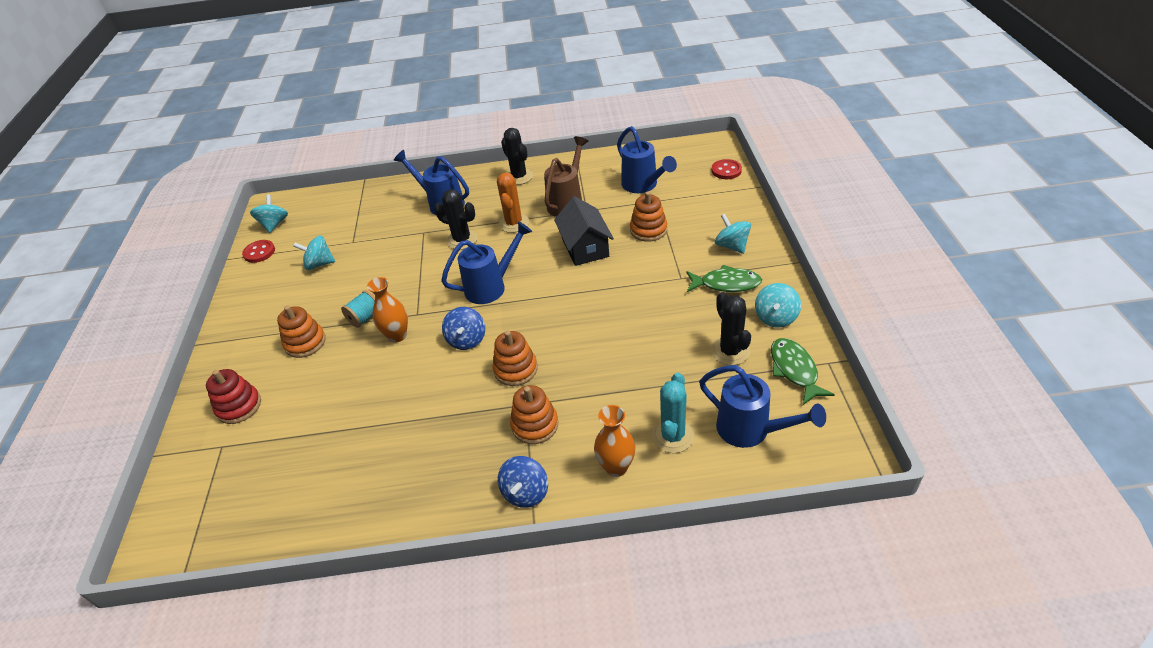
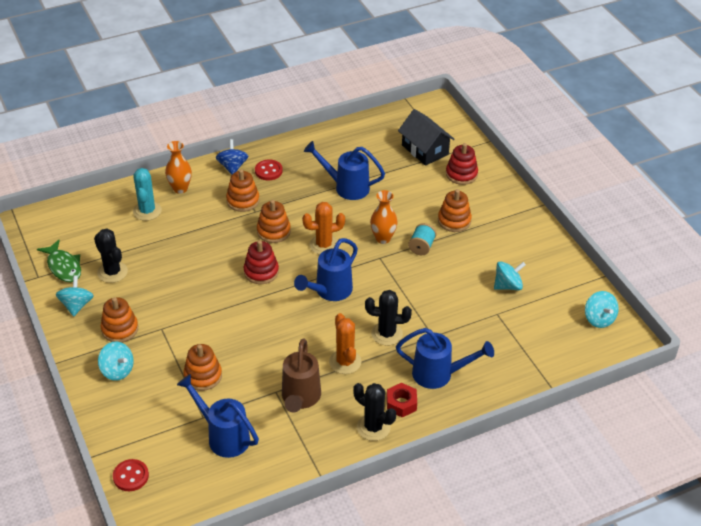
camera: 155 degrees right, 0 degrees up
(259, 252) = (579, 287): red button -> red button (268, 171)
(467, 340) = (324, 245): blue spinning top -> orange cactus
(487, 188) = (401, 403): none -> red nut
(553, 320) = (261, 272): none -> red stacking toy
(585, 247) = (260, 345): black house -> black house (425, 150)
(726, 284) = (120, 329): green fish -> orange stacking toy
(750, 430) = (95, 223): blue watering can -> blue watering can (346, 187)

